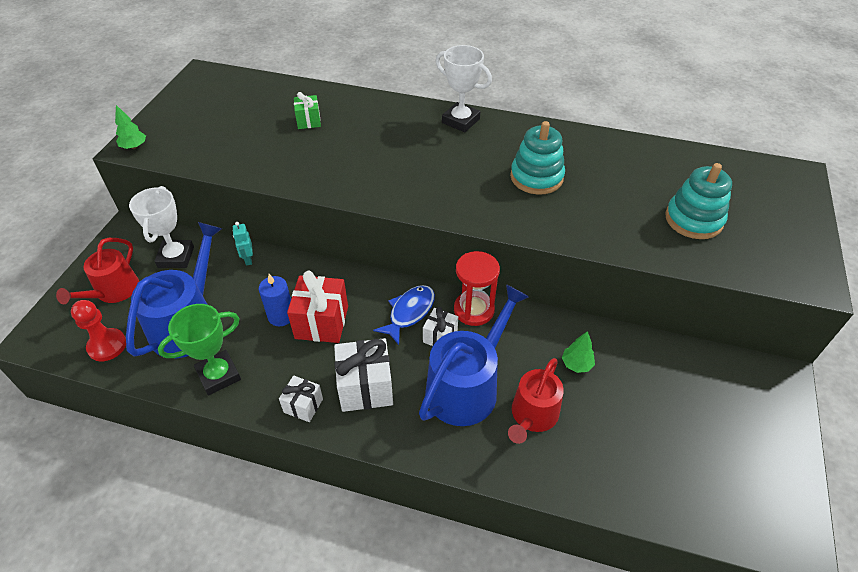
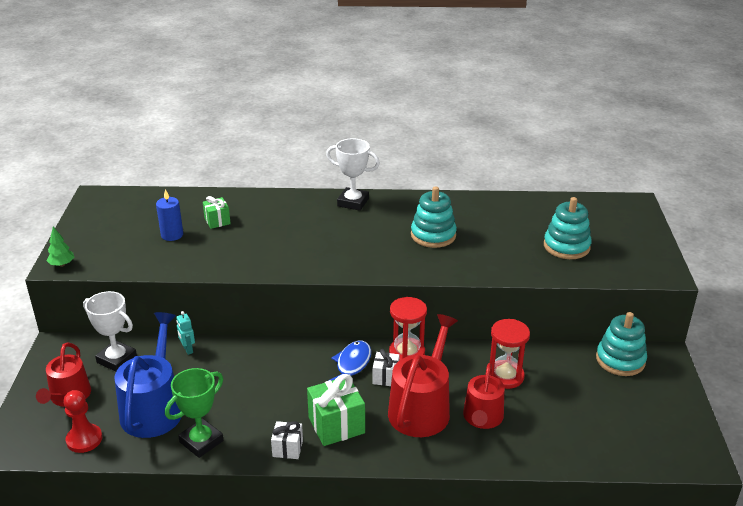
camera: 15 degrees left, 15 degrees down
(176, 257) = (117, 359): white trophy -> white trophy turned 45 degrees counterclockwise
(281, 316) = (238, 387): blue candle -> blue candle (172, 235)
(321, 322) = (277, 385): red gift -> none
(365, 387) = (336, 425): white gift -> green gift
(467, 386) = (422, 408): blue watering can -> red watering can
(576, 364) = (505, 376): green tree -> red hourglass
(723, 372) = (620, 360): none -> turquoise stacking toy

